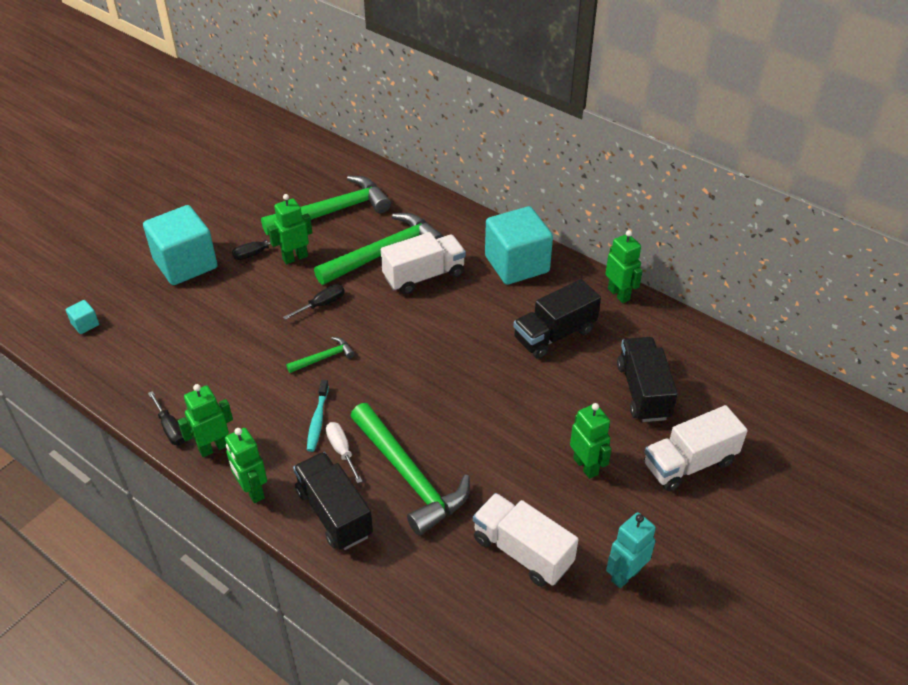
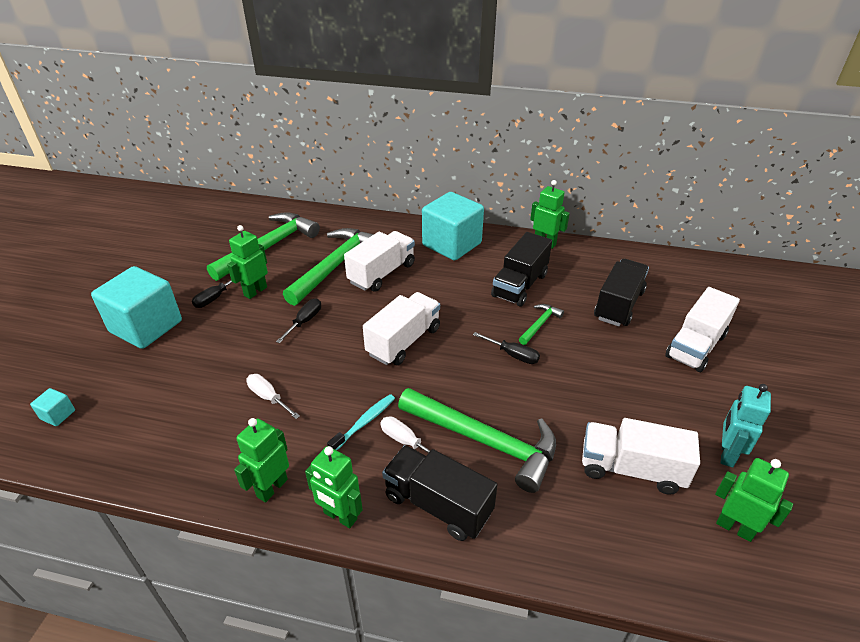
camera: 25 degrees left, 5 degrees down
(170, 428) = (212, 486): black screwdriver -> black screwdriver (513, 355)
(251, 368) = (268, 397): none -> white screwdriver
(317, 420) = (364, 422): turquoise toothbrush -> turquoise toothbrush turned 120 degrees counterclockwise
(323, 358) = (335, 365): green hammer -> green hammer (540, 324)
(399, 356) = (404, 341): none -> white truck
(586, 466) = (623, 376): green robot -> green robot (735, 527)
(643, 391) = (618, 305): black truck -> black truck turned 60 degrees clockwise

